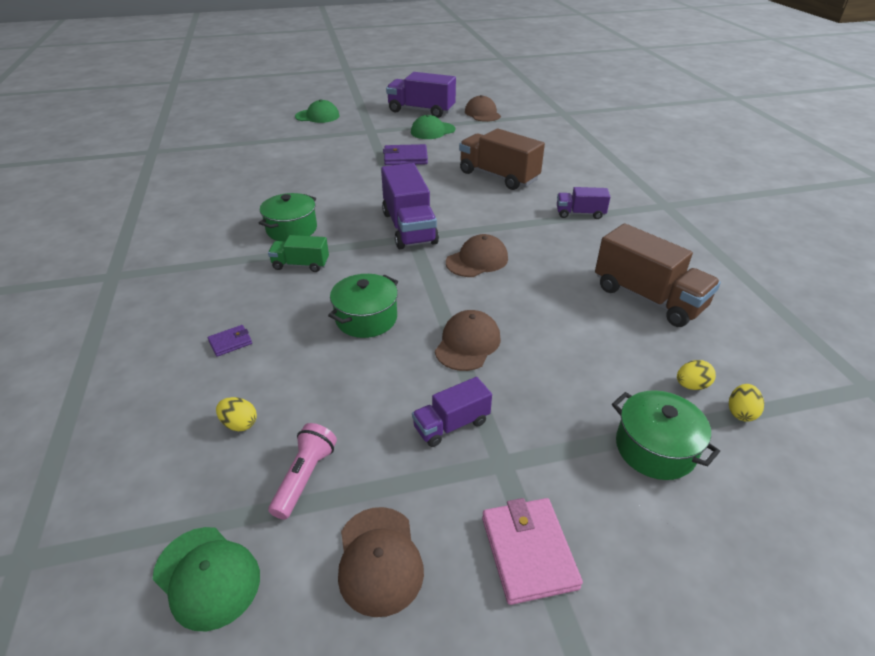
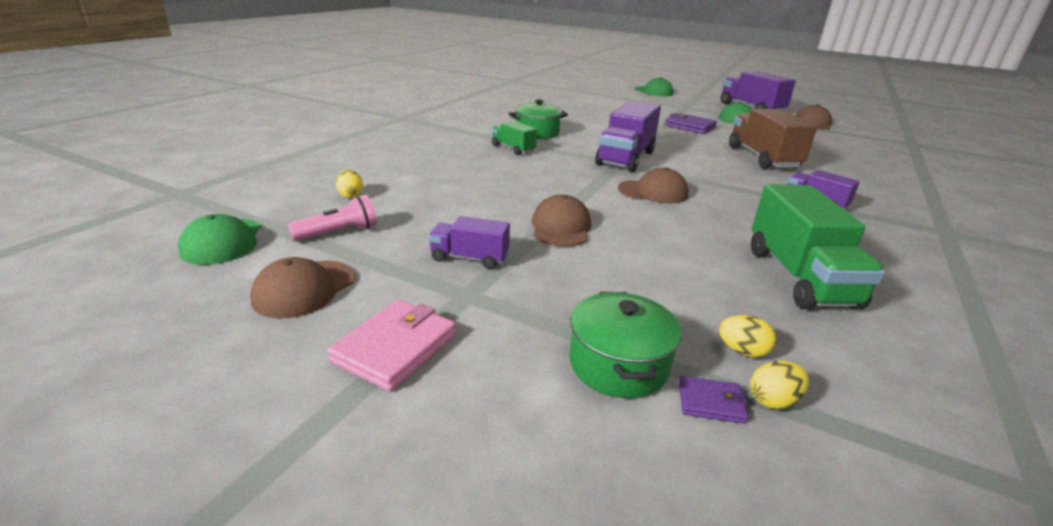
camera: 40 degrees right, 10 degrees down
(230, 342) = (409, 163): purple wallet -> purple wallet (710, 402)
(366, 318) = (509, 186): green pot -> none
(467, 343) = (561, 227): brown cap -> brown cap turned 60 degrees counterclockwise
(648, 298) = (799, 277): brown truck -> green truck

